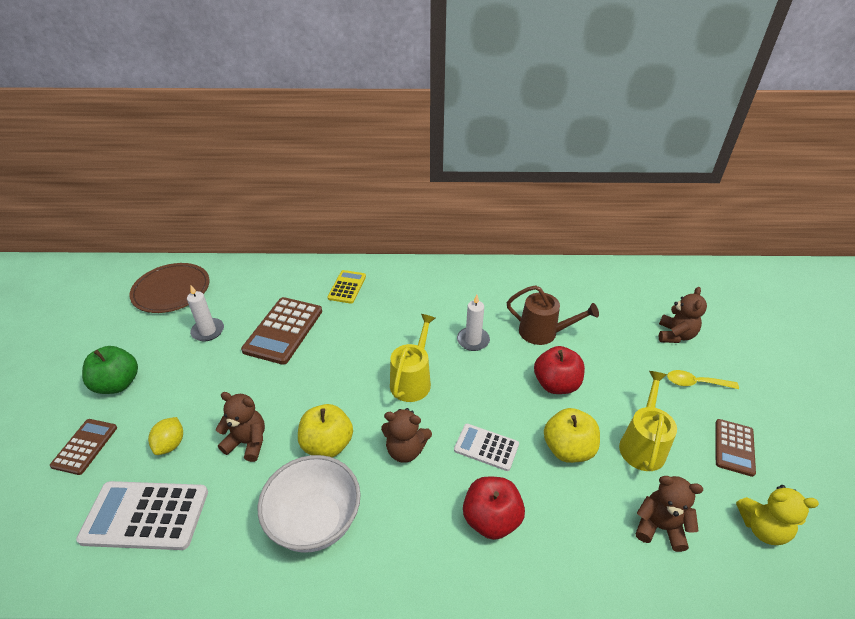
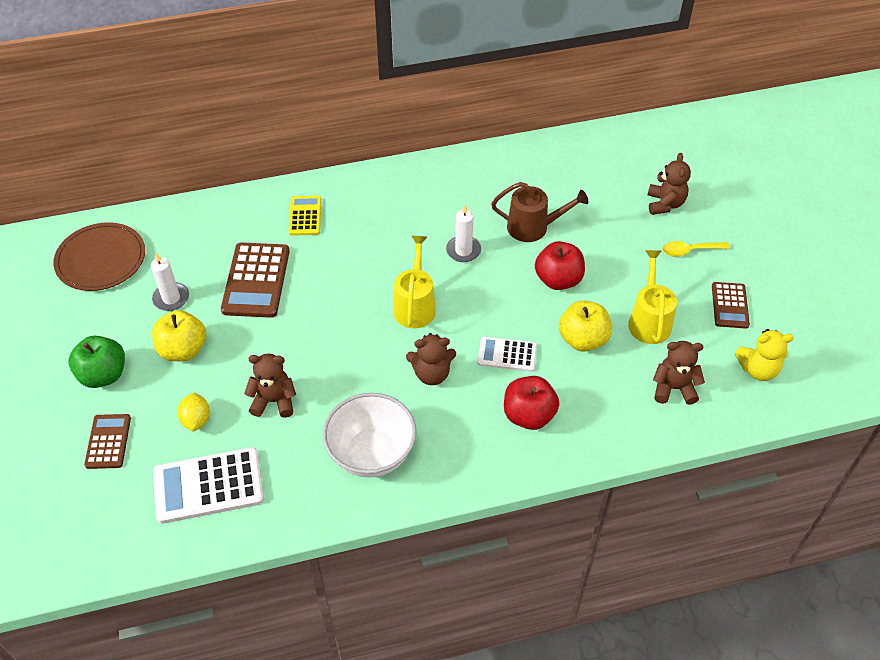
camera: 15 degrees left, 10 degrees up
(327, 444) = (354, 385): yellow apple -> yellow apple (183, 350)

